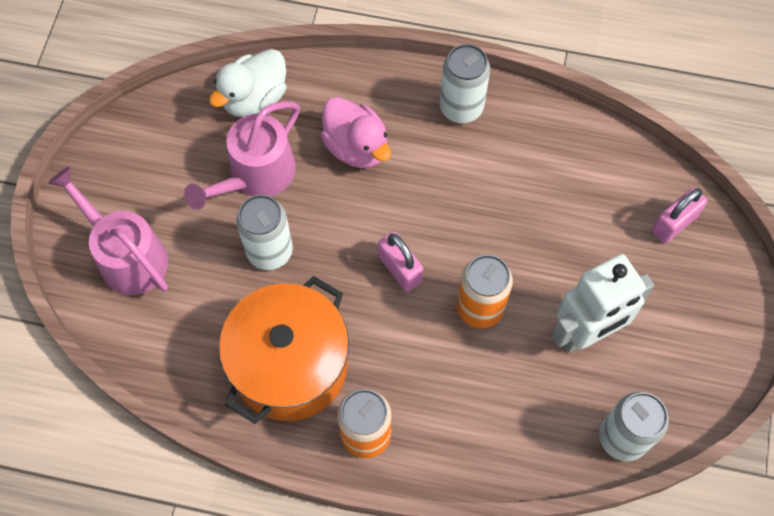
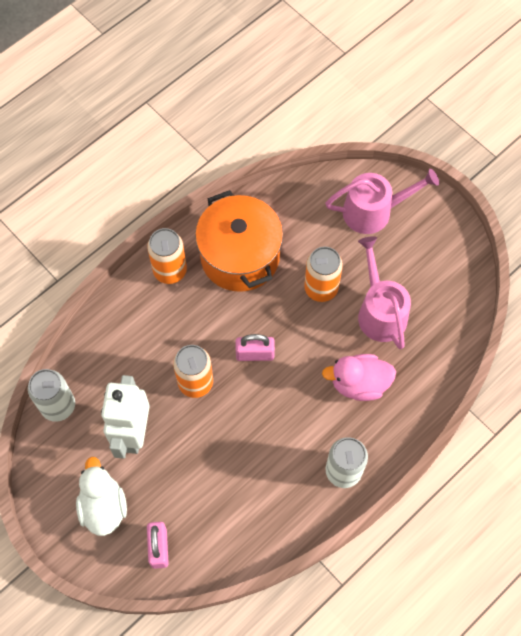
camera: 125 degrees right, 0 degrees up
(254, 98) = (440, 344): white duck -> white duck (103, 506)
(269, 251) = (321, 288): white can -> orange can

